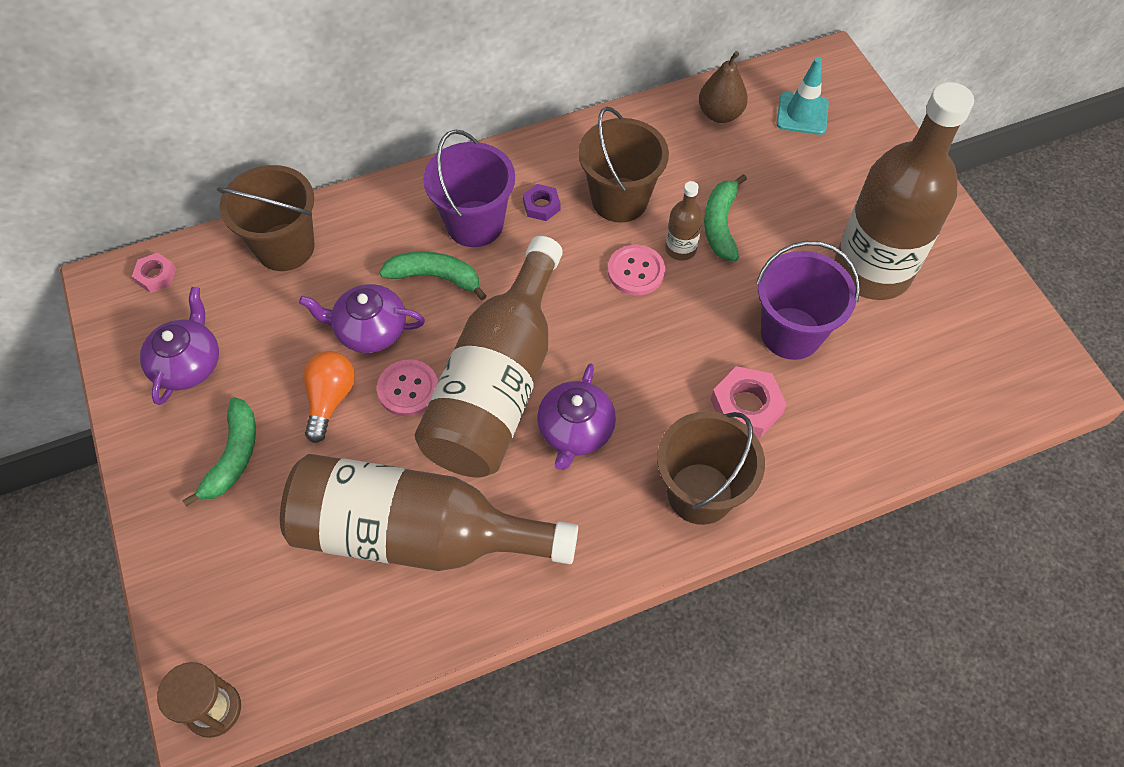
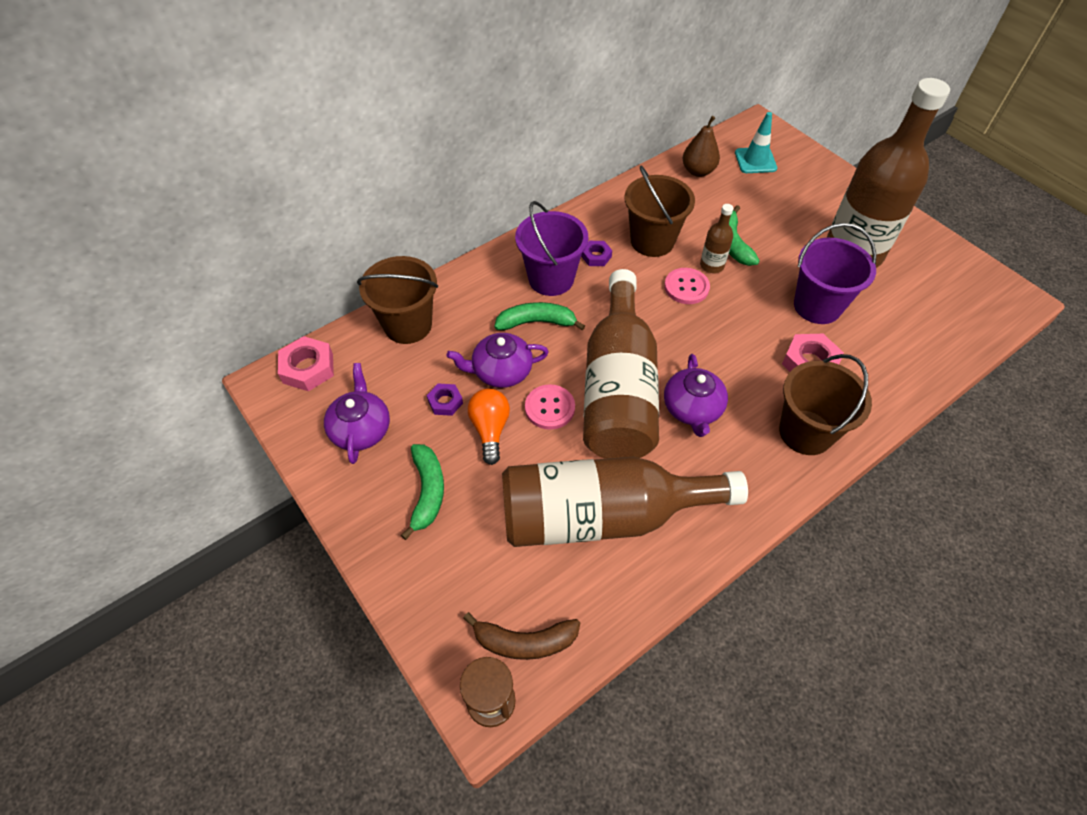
camera: 15 degrees left, 5 degrees down
(156, 276) = (308, 368): pink nut -> pink nut, size x1.67
(274, 654) = (524, 641): none -> brown banana
(292, 353) = (445, 402): none -> purple nut

